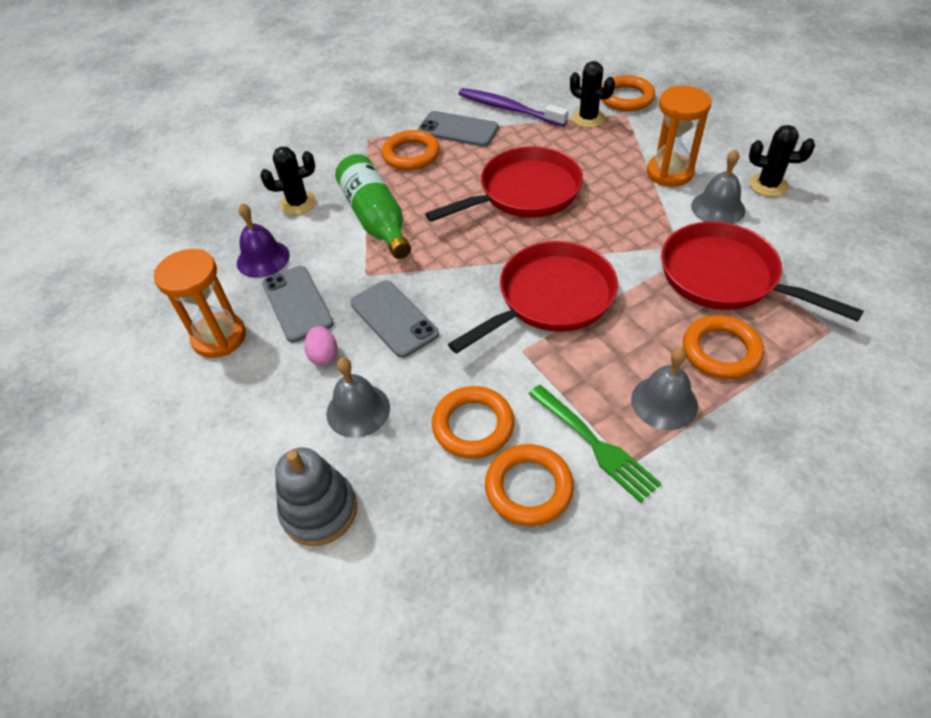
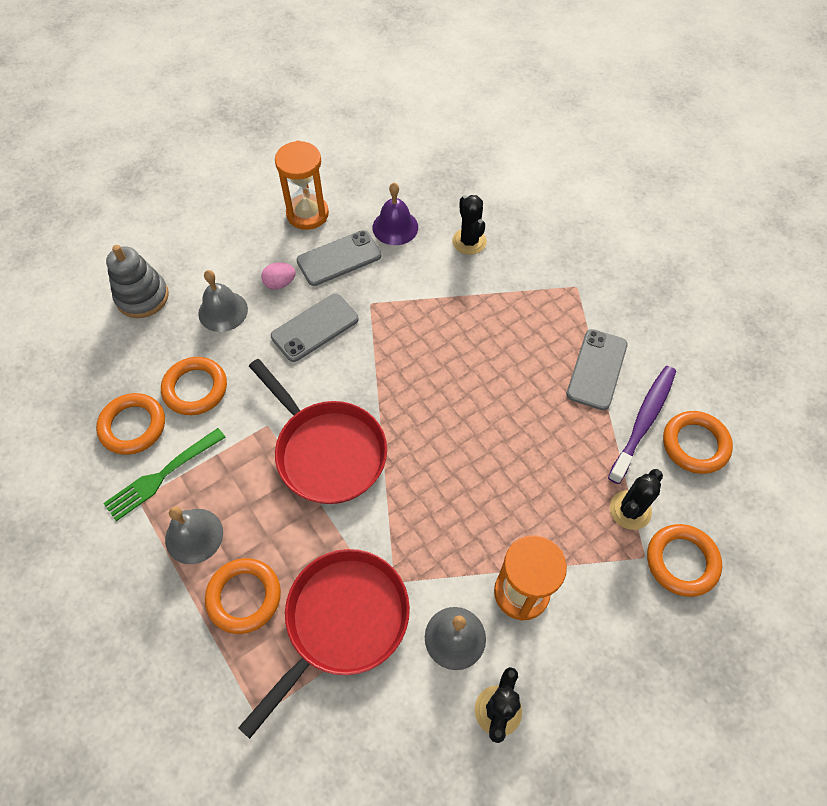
camera: 85 degrees right, 10 degrees up
(376, 219) = (445, 304): green bottle -> none
(411, 154) = (548, 327): orange ring -> orange ring (695, 444)
(524, 193) = (484, 433): red pan -> none

